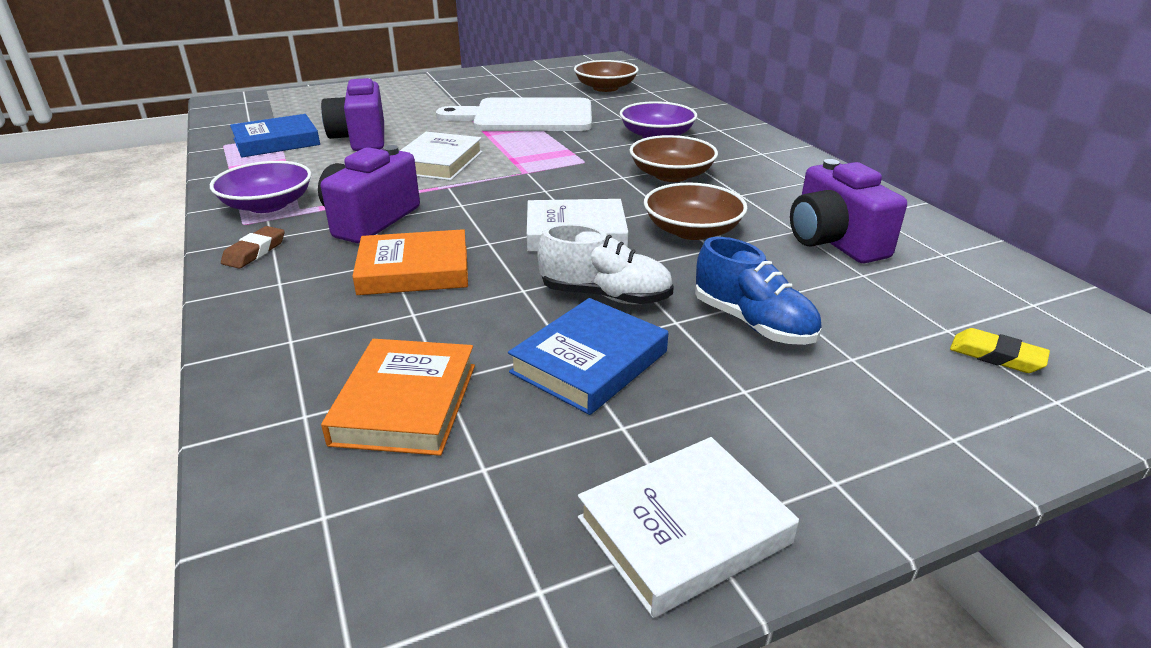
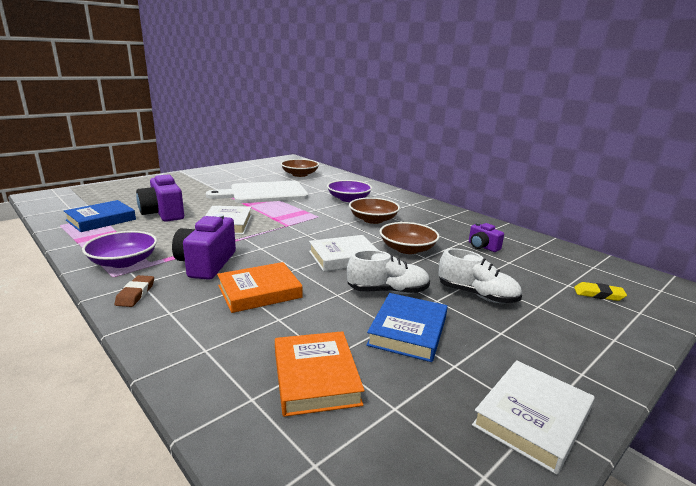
camera: 20 degrees left, 10 degrees down
(753, 323) = (477, 295): blue shoe -> white shoe
(834, 241) = (482, 247): purple camera -> purple camera, size x0.55

